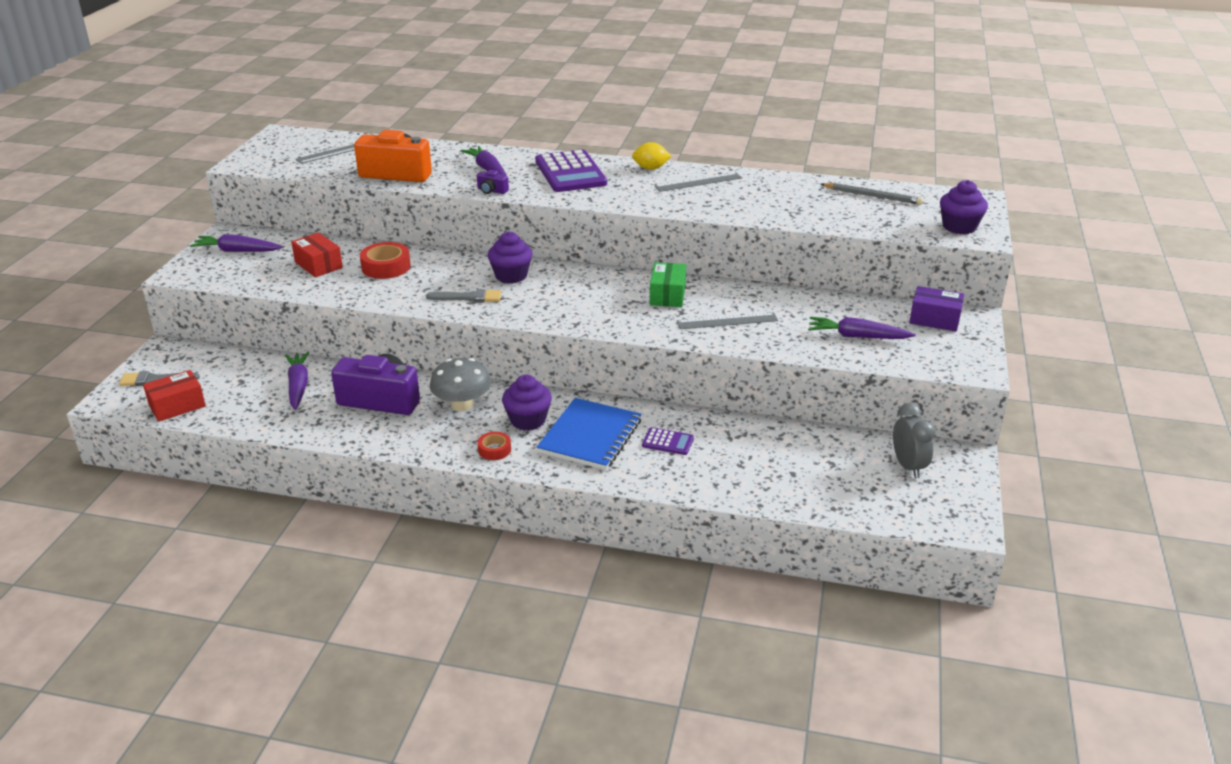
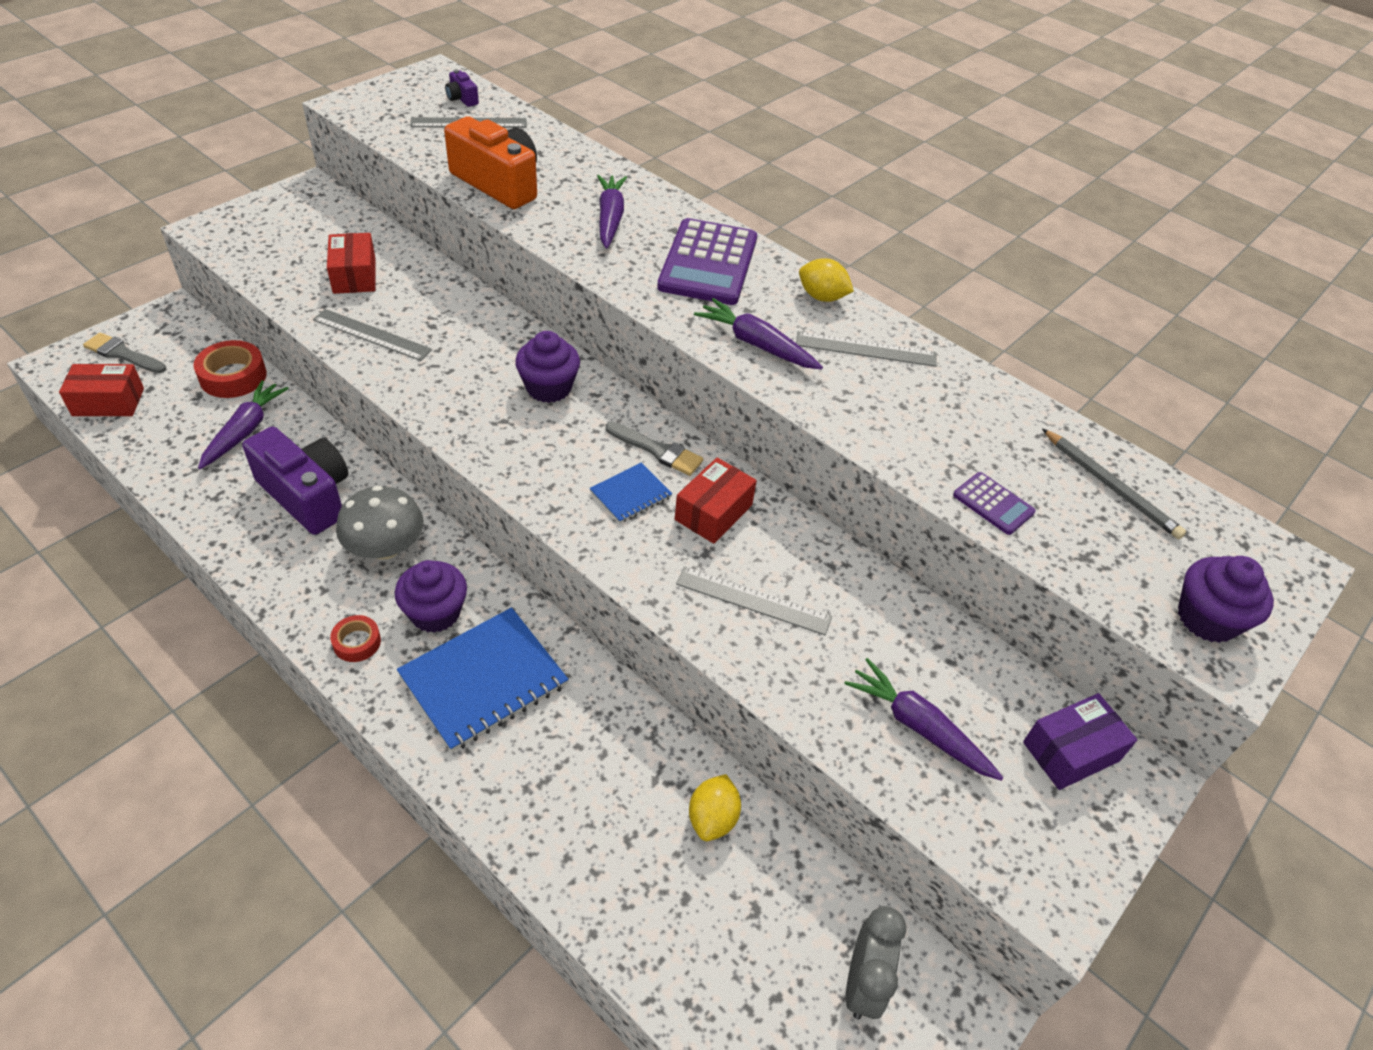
camera: 25 degrees right, 15 degrees up
(237, 251) = (294, 219): purple carrot -> purple carrot (756, 344)
(367, 287) = (372, 335): none -> grey ruler
(386, 267) = (422, 310): red tape -> red tape (233, 376)
(469, 297) = (467, 402): grey brush -> grey brush (657, 450)
(492, 191) = (580, 256): purple camera -> purple camera (462, 99)
(613, 303) = (631, 495): none -> blue notebook
(667, 295) = (713, 512): green box -> red box
(668, 442) = (569, 743): purple calculator -> purple calculator (993, 504)
(775, 440) = (712, 818): none -> yellow lemon
(934, 319) = (1071, 751): purple box -> purple box turned 75 degrees counterclockwise

